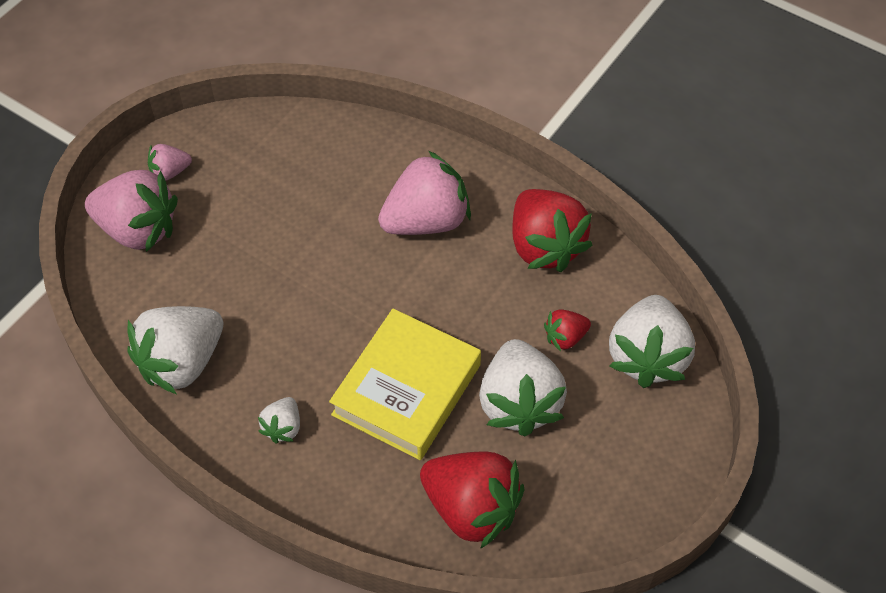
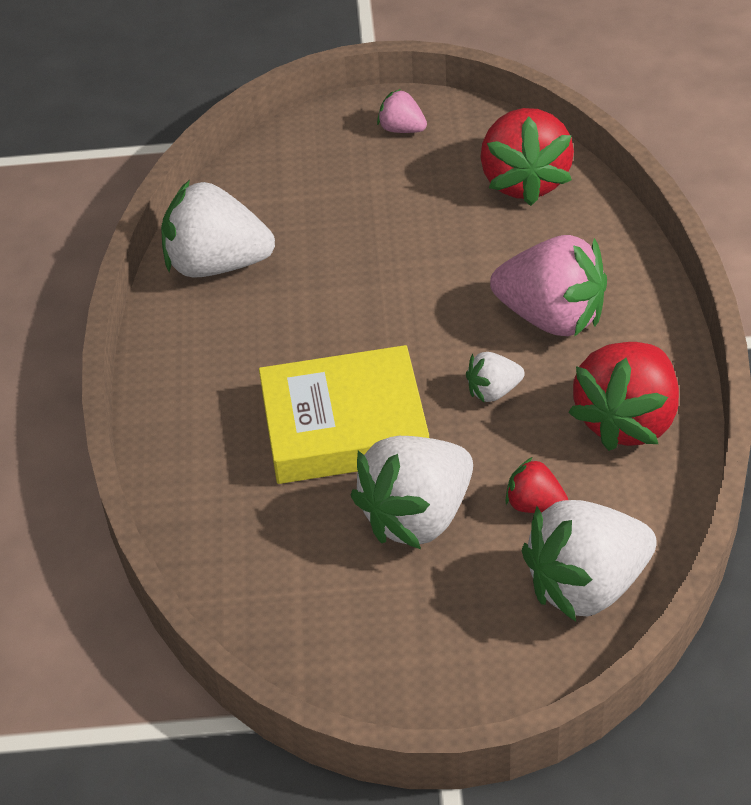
camera: 55 degrees right, 10 degrees down
(138, 229) = (320, 152): pink strawberry -> none
(283, 427) = (217, 369): white strawberry -> white strawberry (493, 391)
(471, 509) = (261, 555): red strawberry -> red strawberry (524, 182)

